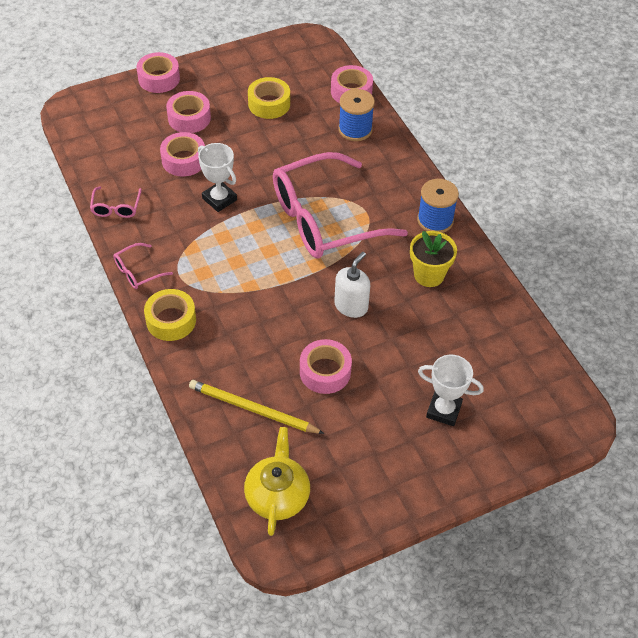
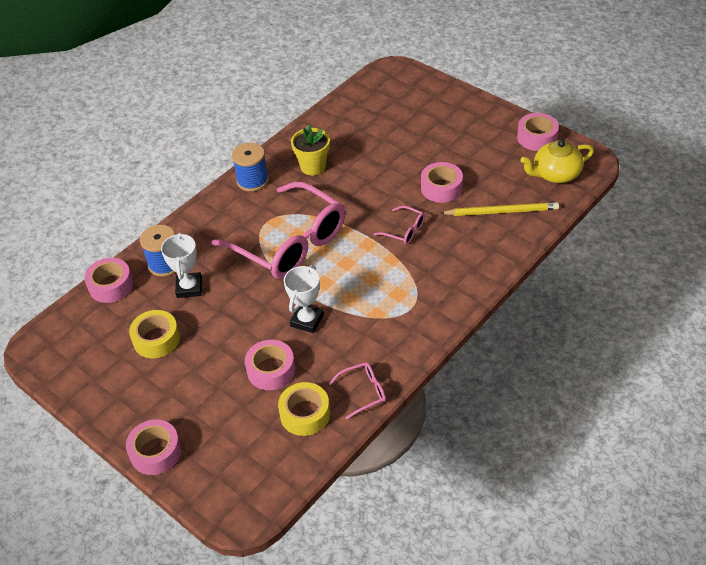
camera: 110 degrees left, 5 degrees down
(138, 271) = (426, 337): pink glasses -> pink glasses (404, 230)
(171, 320) = (460, 291): yellow tape -> yellow tape (305, 414)
(189, 118) = (208, 394): pink tape -> pink tape (537, 137)
(252, 409) = (501, 211): yellow pencil -> yellow pencil turned 90 degrees counterclockwise
(351, 306) = (371, 196): white soap dispenser -> none
(443, 410) = (429, 124): white trophy -> white trophy (189, 288)

